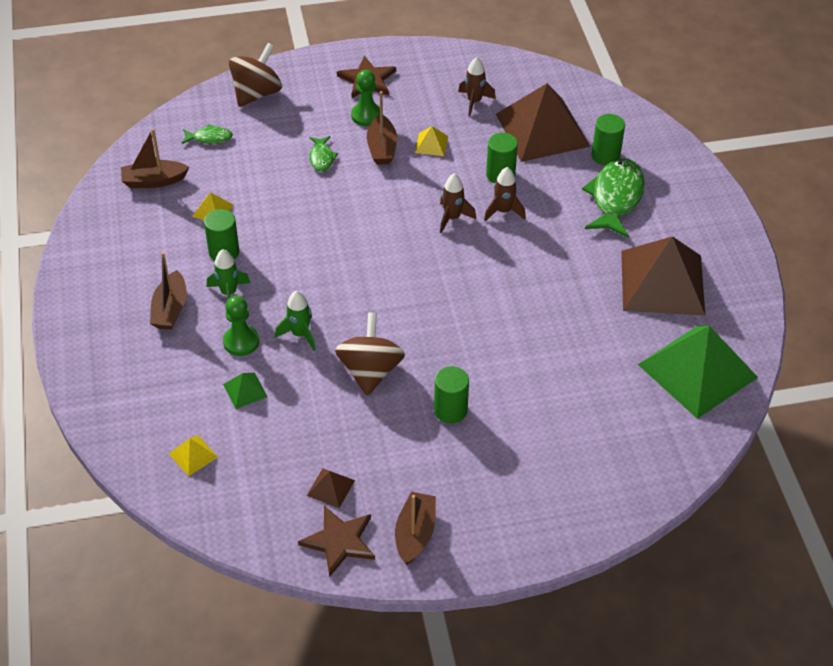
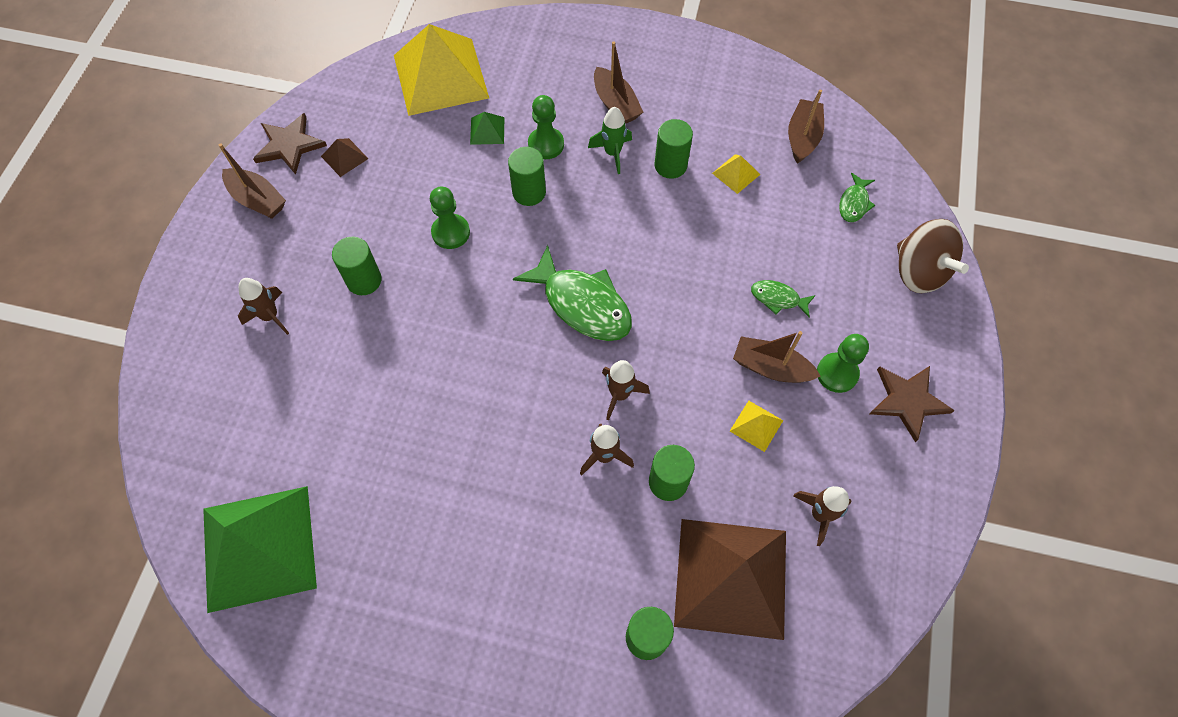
camera: 115 degrees right, 15 degrees up
(170, 309) = (616, 104): brown boat -> brown boat turned 150 degrees counterclockwise
(193, 455) = (440, 76): yellow pyramid -> yellow pyramid, size x2.50
(300, 334) = (529, 192): green rocket -> green cylinder
(370, 371) = (451, 232): brown spinning top -> green pawn
(522, 459) = (270, 316): none -> brown rocket
(615, 198) = (564, 606): green fish -> green fish (582, 304)
(662, 282) = (400, 584): brown pyramid -> none

